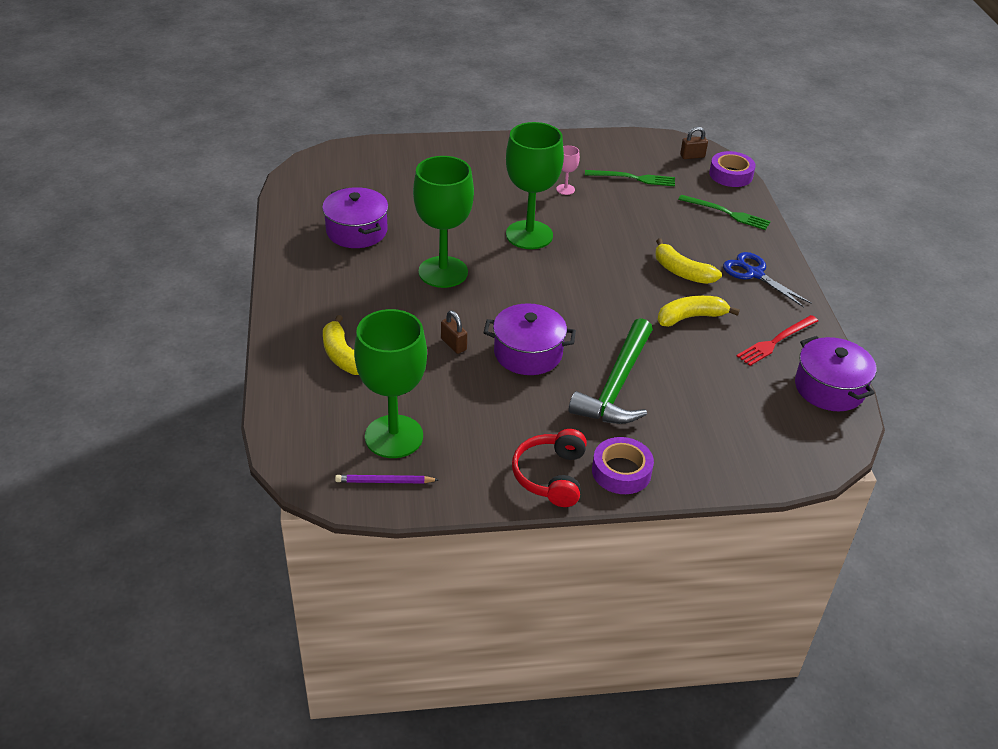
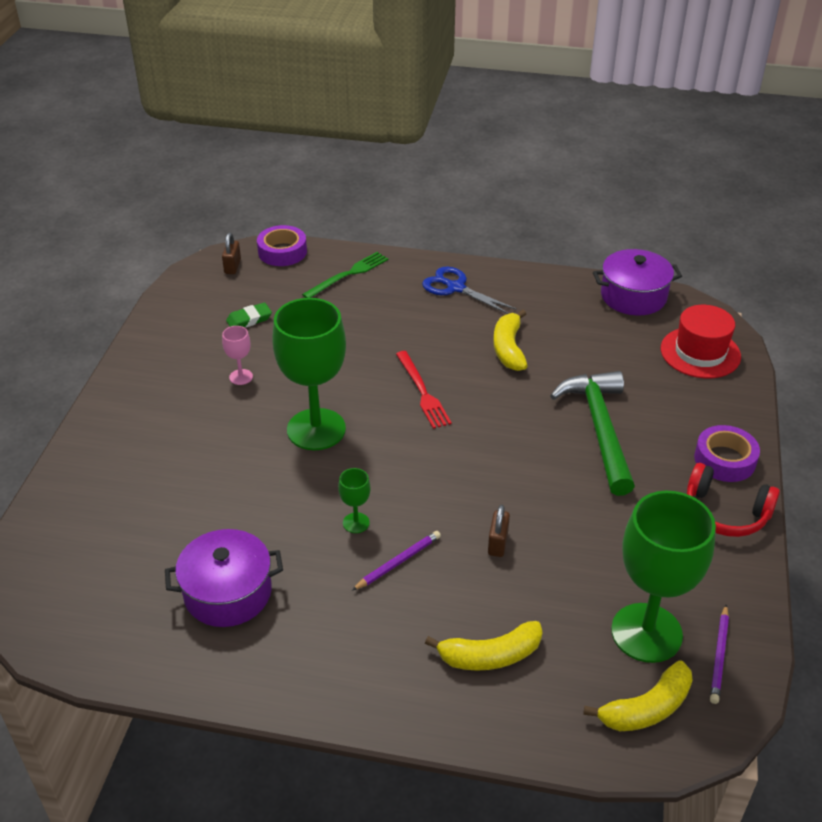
camera: 70 degrees left, 0 degrees up
(413, 298) = (398, 562): none -> purple pencil
(443, 272) = (356, 523): green goblet -> green goblet, size x0.42
(453, 344) = (497, 543): brown padlock -> brown padlock turned 60 degrees counterclockwise
(528, 353) = (531, 483): purple pot -> none
(617, 385) = (599, 429): green hammer -> green hammer turned 135 degrees counterclockwise
(633, 178) = (249, 319): green fork -> green eraser
(682, 272) = (433, 333): yellow banana -> yellow banana (646, 708)
(754, 274) = (455, 288): blue scissors -> blue scissors turned 60 degrees clockwise
(771, 444) = (700, 352): none -> red hat
(776, 341) = (561, 306): red fork -> red fork (422, 392)

